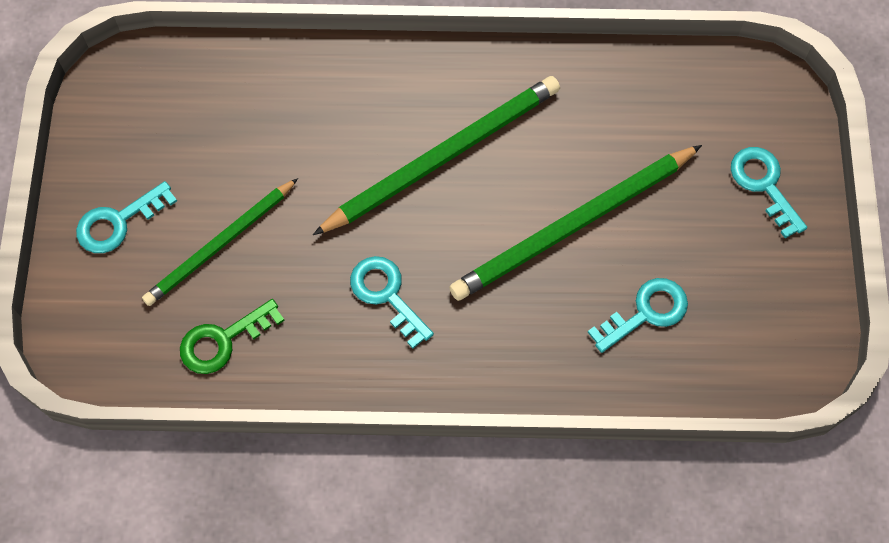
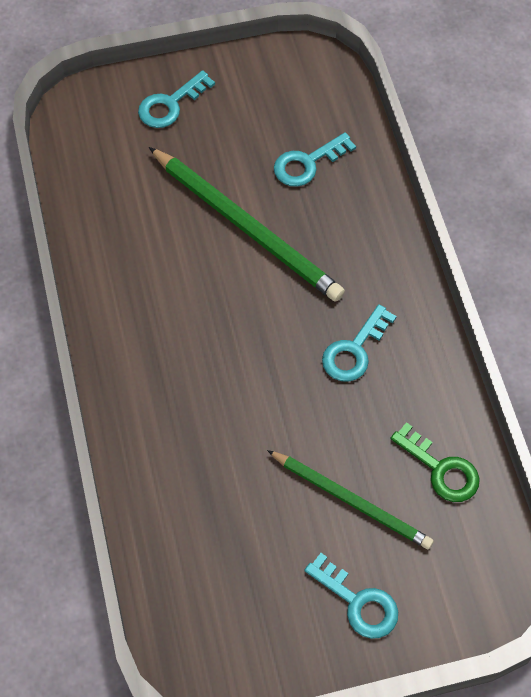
camera: 105 degrees left, 5 degrees down
(443, 157) = (208, 339): green pencil -> none
(646, 312) = (307, 163): turquoise key -> turquoise key turned 75 degrees counterclockwise

